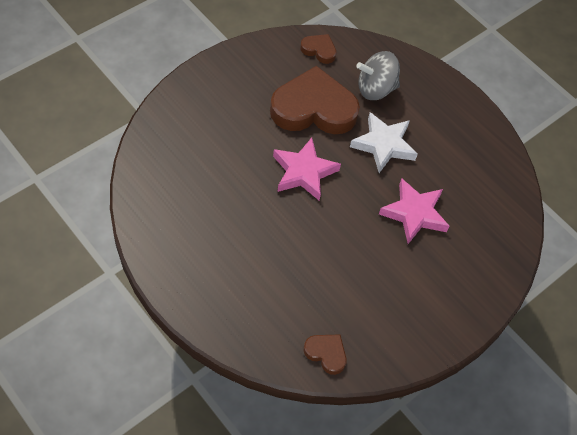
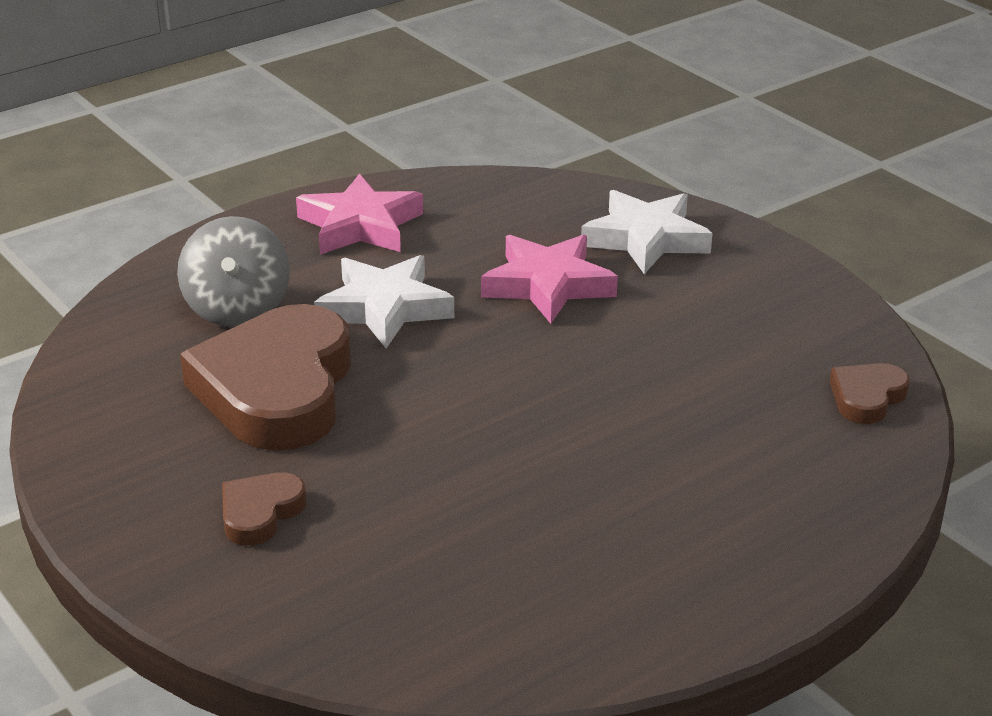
camera: 80 degrees left, 25 degrees down
(303, 172) = (449, 408): pink star -> pink star (360, 225)
(319, 50) = (109, 375): brown heart -> brown heart (260, 513)
(469, 261) = (645, 239): none -> white star

